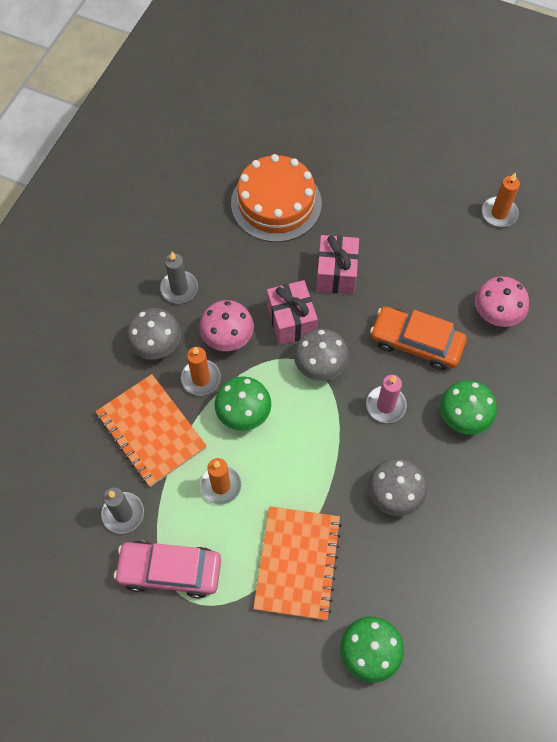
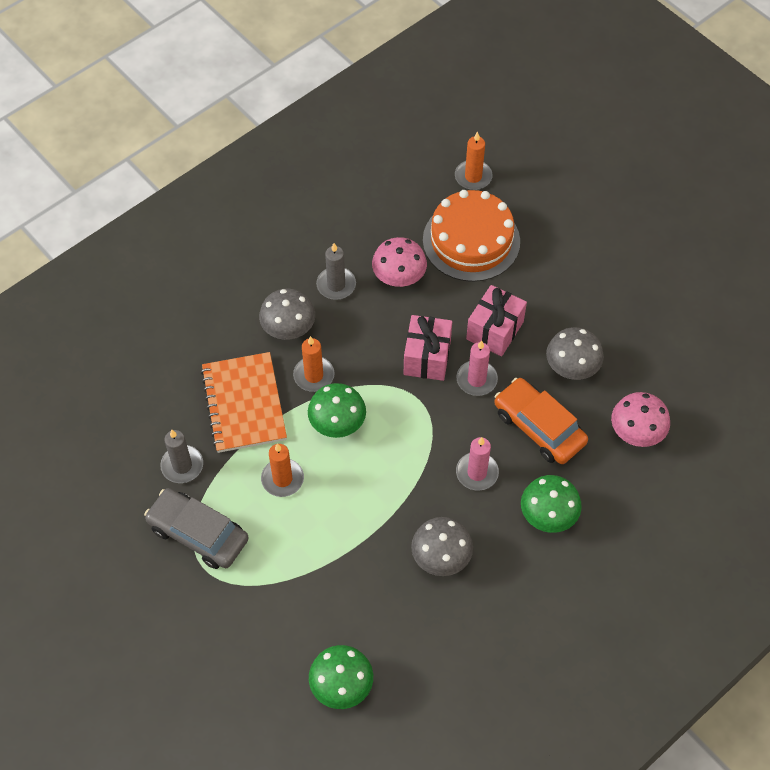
camera: 25 degrees right, 5 degrees down
(170, 571) = (198, 533): pink car -> grey car
(227, 337) = (358, 347): pink mushroom -> pink mushroom (399, 276)
(297, 563) = (317, 578): orange notebook -> none
(320, 365) = (433, 409): grey mushroom -> grey mushroom (572, 367)
(343, 323) = (476, 379): none -> pink candle
(499, 213) = (694, 336): orange candle -> orange candle (473, 177)

